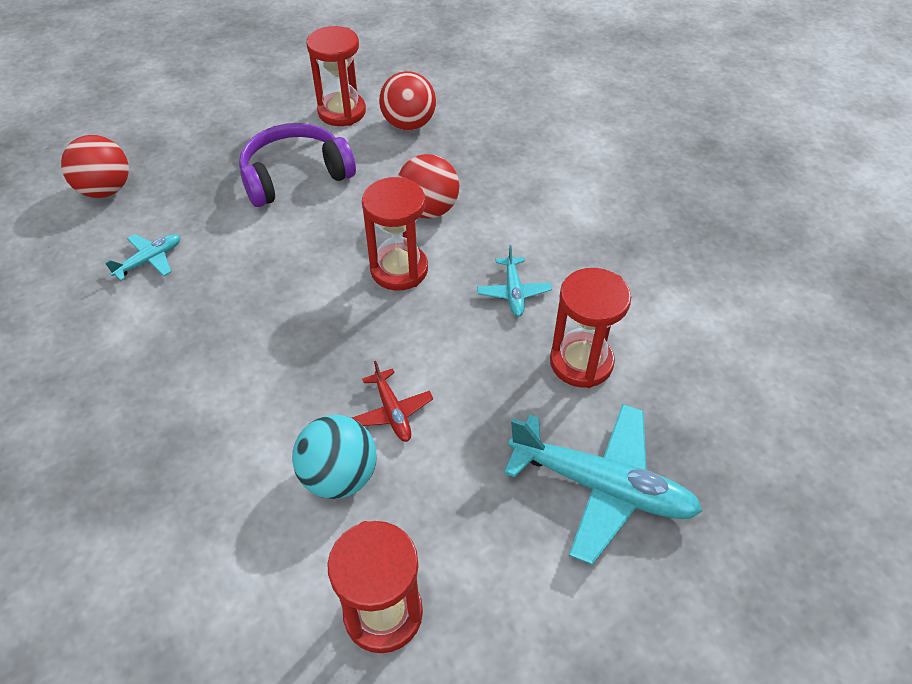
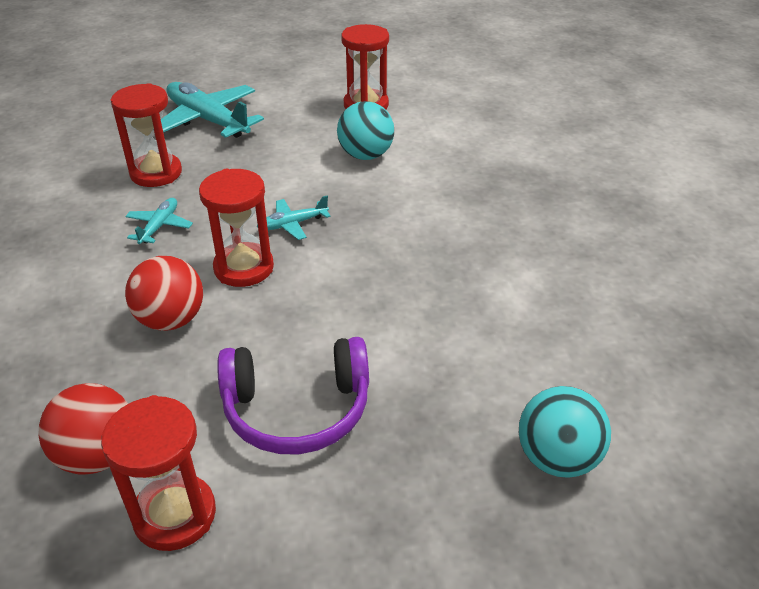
camera: 160 degrees left, 10 degrees down
(106, 190) = (557, 458): red ball -> turquoise ball
(150, 260) = (495, 340): turquoise plane -> turquoise plane (292, 224)
(392, 412) = (312, 177): red plane -> none

